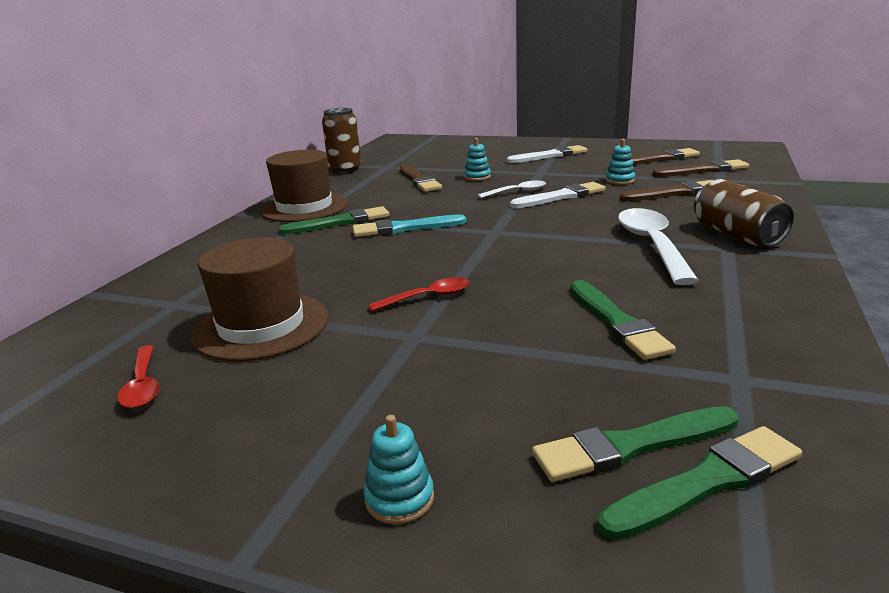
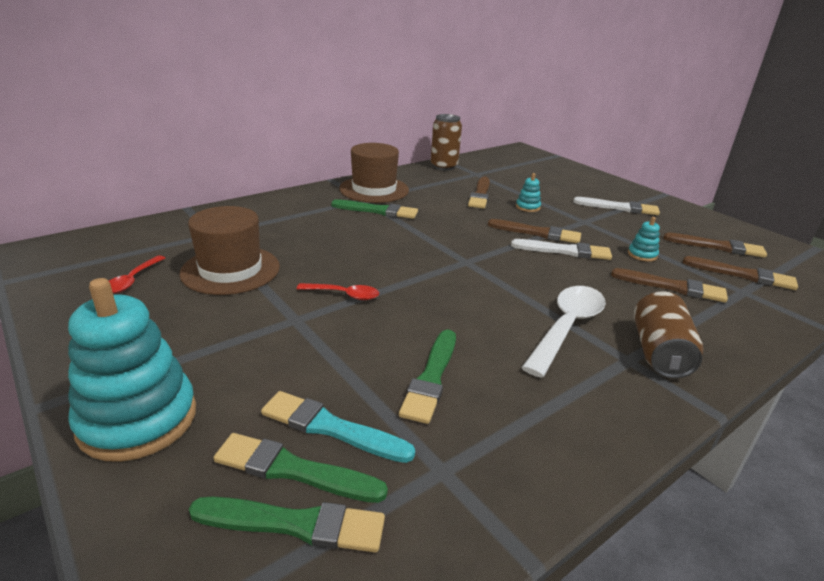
camera: 30 degrees right, 5 degrees up
(399, 498) = (138, 419): turquoise stacking toy -> turquoise stacking toy, size x2.33
(404, 228) = (410, 233): turquoise brush -> turquoise brush (331, 428)
(517, 192) = (537, 233): white spoon -> brown brush

